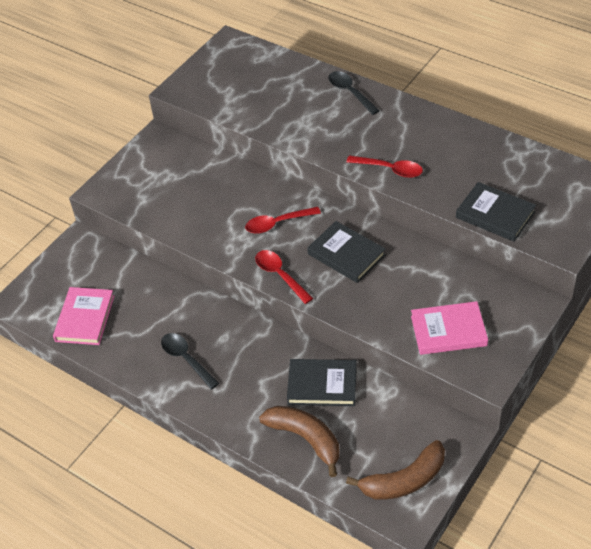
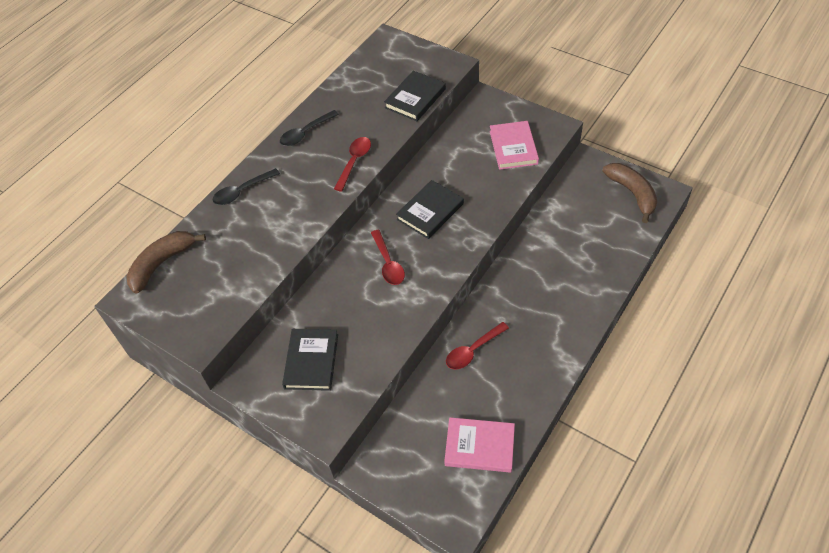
camera: 90 degrees left, 5 degrees up
(186, 359) = (528, 348): black spoon -> black spoon (305, 133)
(280, 275) = (453, 258): red spoon -> red spoon (473, 350)
(305, 439) = (603, 254): brown banana -> brown banana (162, 264)
(322, 385) = (549, 245): black book -> black book (311, 361)

